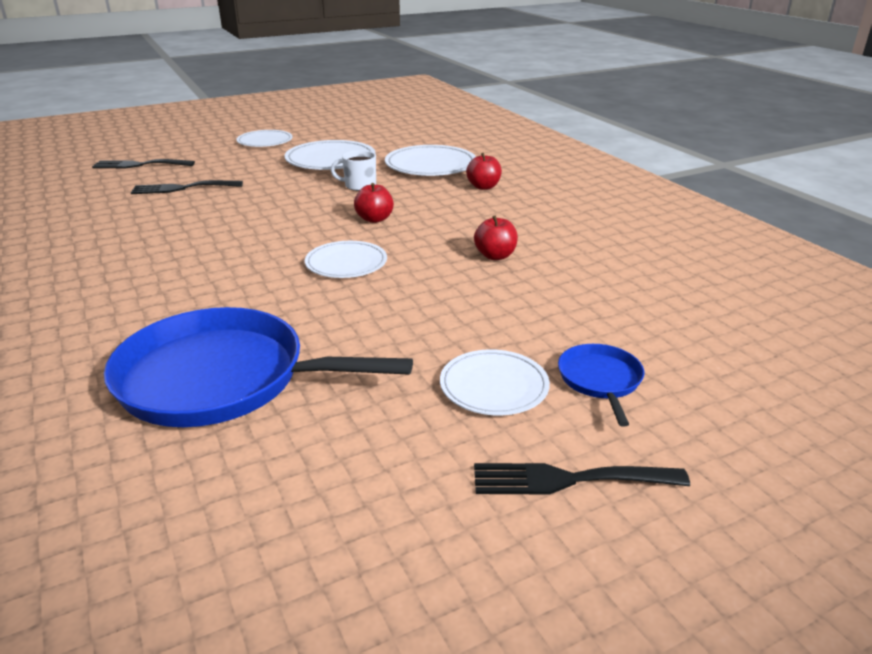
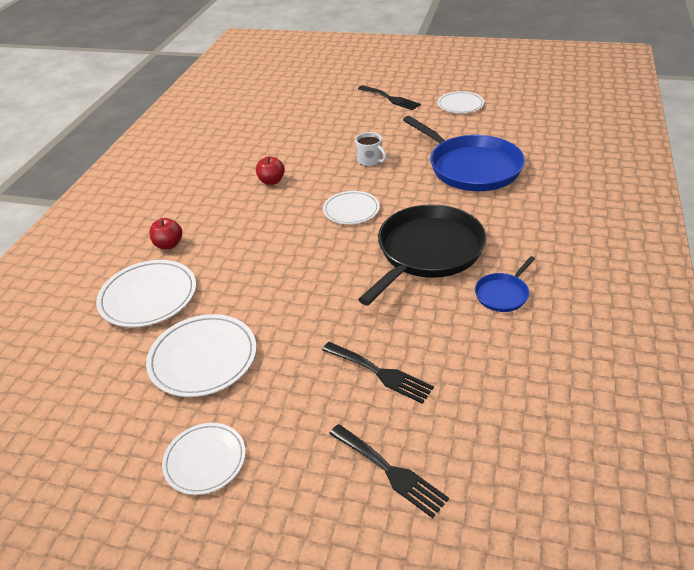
camera: 135 degrees left, 10 degrees up
(205, 258) = (427, 252): none -> black pan
(359, 186) = (241, 293): white mug -> white mug (370, 161)
(374, 219) = (286, 243): red apple -> none
(494, 386) = (372, 126): white plate -> white plate (460, 105)
(600, 380) = (335, 115): blue pan -> blue pan (503, 294)

